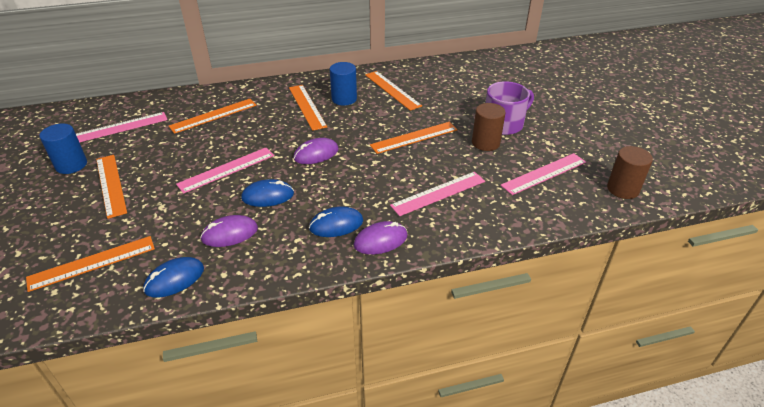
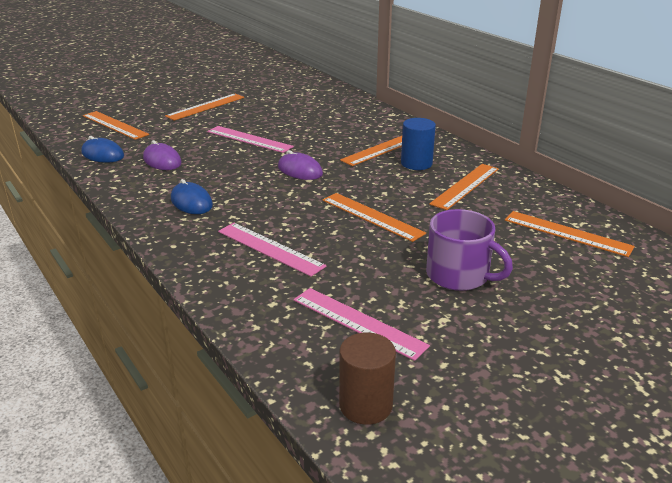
camera: 70 degrees right, 10 degrees down
(71, 165) = (223, 89): blue cylinder -> none
(120, 127) = (283, 89): pink ruler -> none
(213, 115) = (329, 115): orange ruler -> orange ruler (567, 233)
(268, 196) = (220, 164): blue mouse -> none
(380, 240) = (175, 228): purple mouse -> none
(485, 143) = (399, 266): brown cylinder -> none

